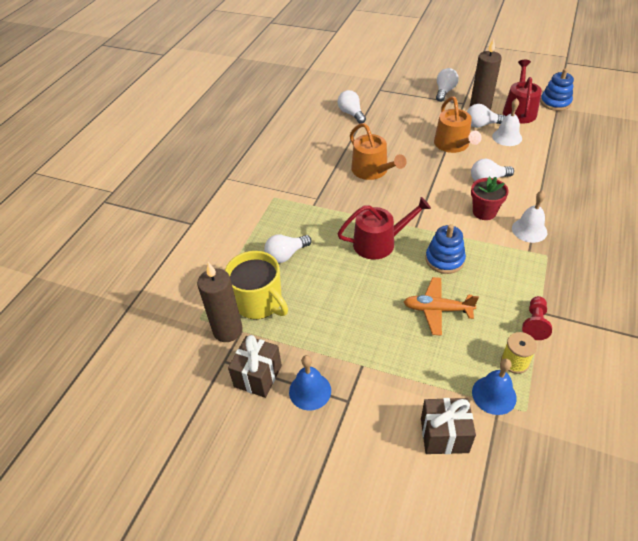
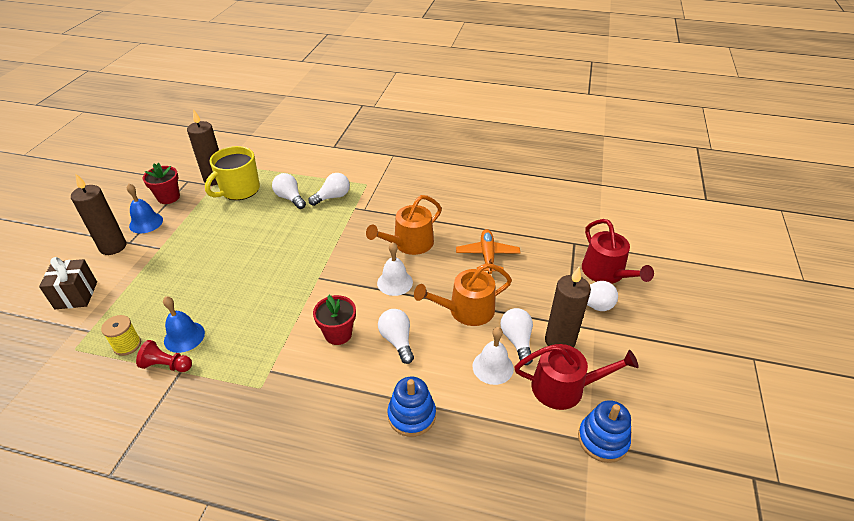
camera: 80 degrees right, 5 degrees down
(258, 376) = (168, 197): brown gift -> red flower pot
(351, 114) = (514, 223): white light bulb -> white light bulb (332, 197)
(355, 418) = (113, 247): none -> brown candle
(379, 243) = (298, 252): red watering can -> red watering can (606, 273)
(437, 310) = (204, 292): orange plane -> orange plane (487, 256)
(444, 259) = (268, 299): blue stacking toy -> blue stacking toy (411, 415)
(494, 395) = (99, 328): blue bell -> blue bell (184, 336)
(529, 230) = (304, 374): white bell -> white bell (395, 282)

